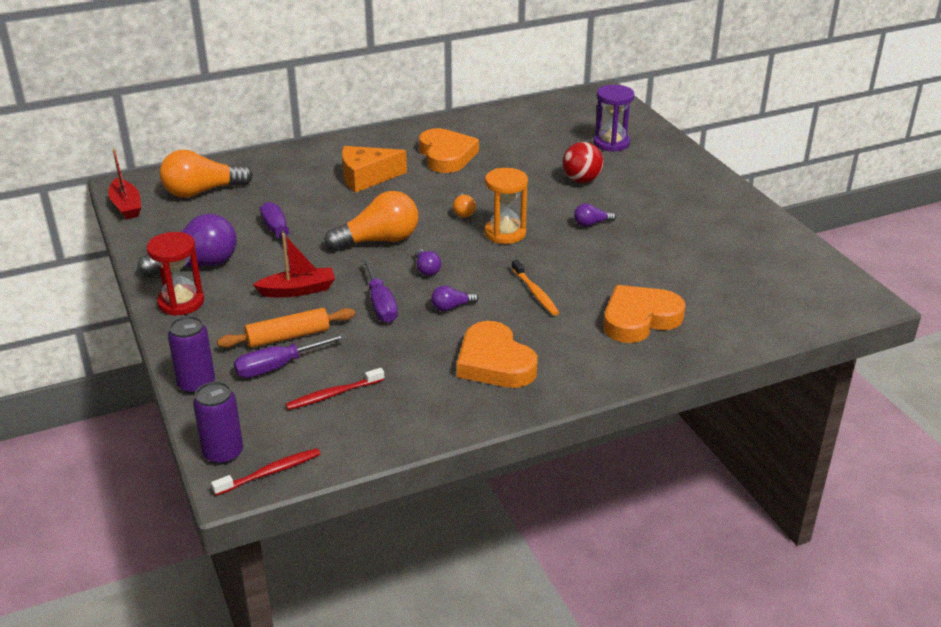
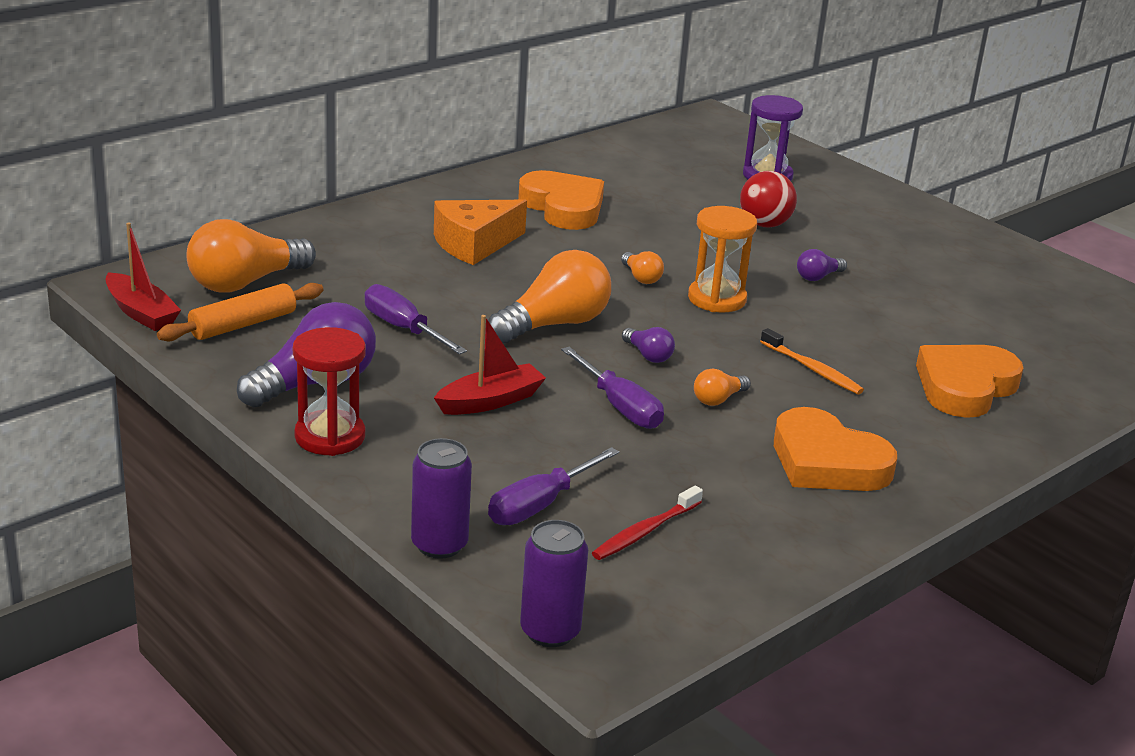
camera: 20 degrees left, 5 degrees down
(270, 472) = (636, 646): red toothbrush -> none
(288, 337) = (523, 464): orange rolling pin -> orange rolling pin (243, 324)
(452, 307) = (718, 399): purple light bulb -> orange light bulb

